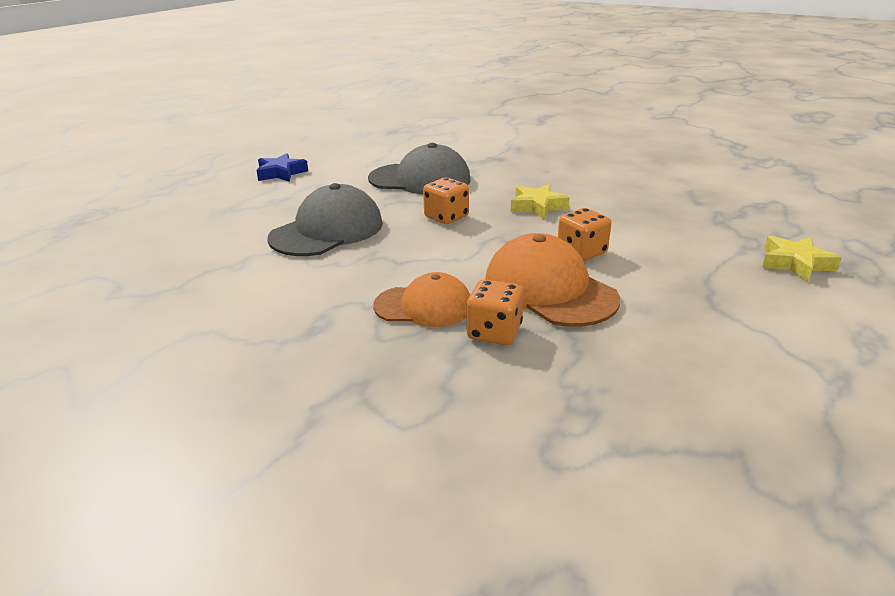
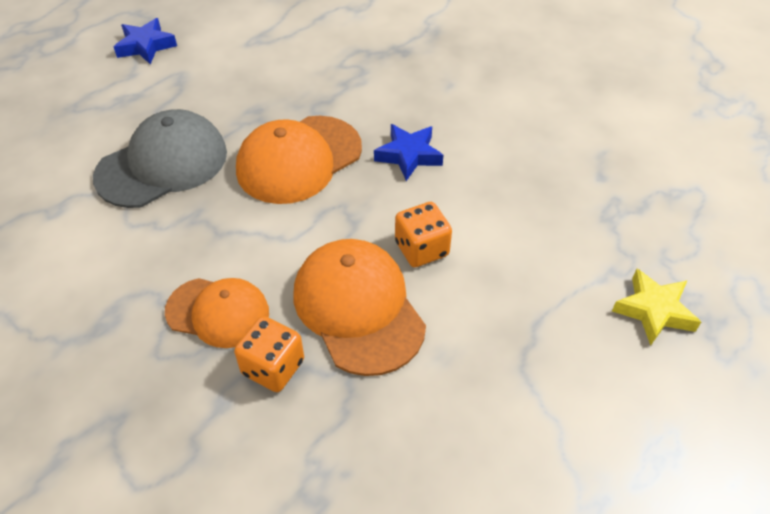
camera: 10 degrees right, 20 degrees up
(420, 179) = (296, 82): grey cap -> none
(446, 217) = (299, 159): orange dice -> orange cap
(537, 206) = (408, 155): yellow star -> blue star

